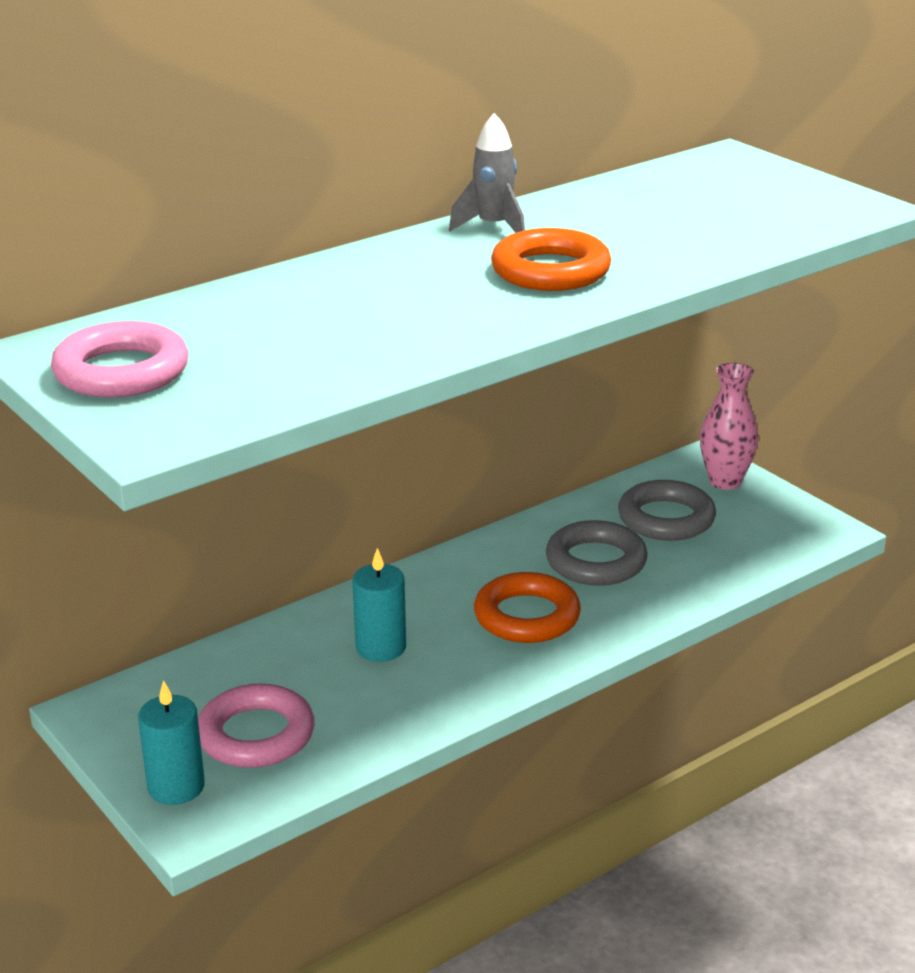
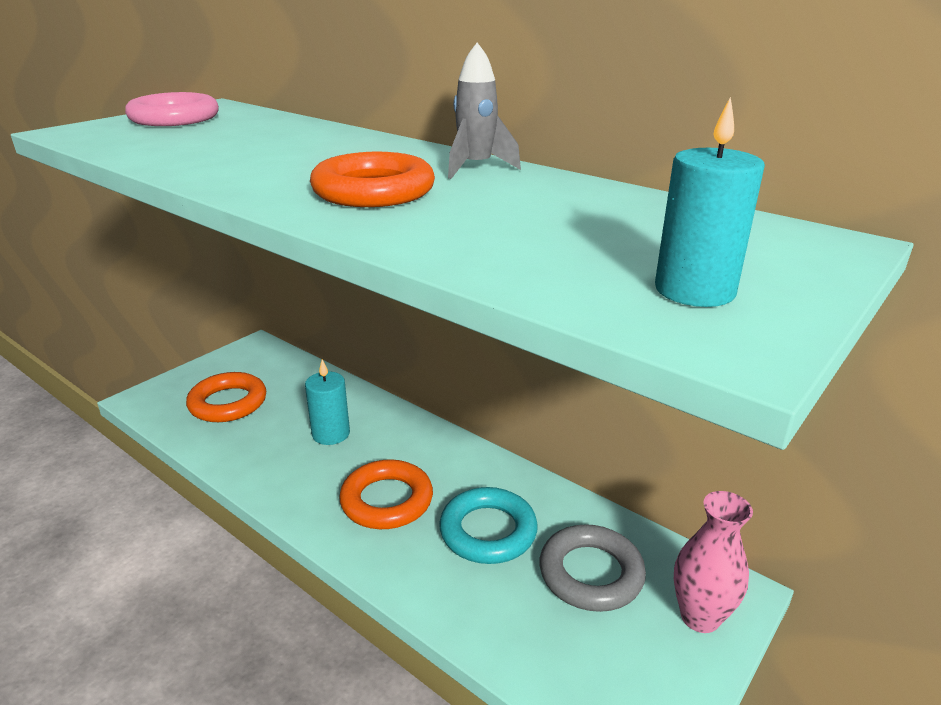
camera: 75 degrees right, 0 degrees up
(176, 787) = (179, 386): turquoise candle -> turquoise candle (694, 290)
(256, 735) = (228, 403): pink ring -> orange ring
(596, 561) = (488, 531): grey ring -> turquoise ring

